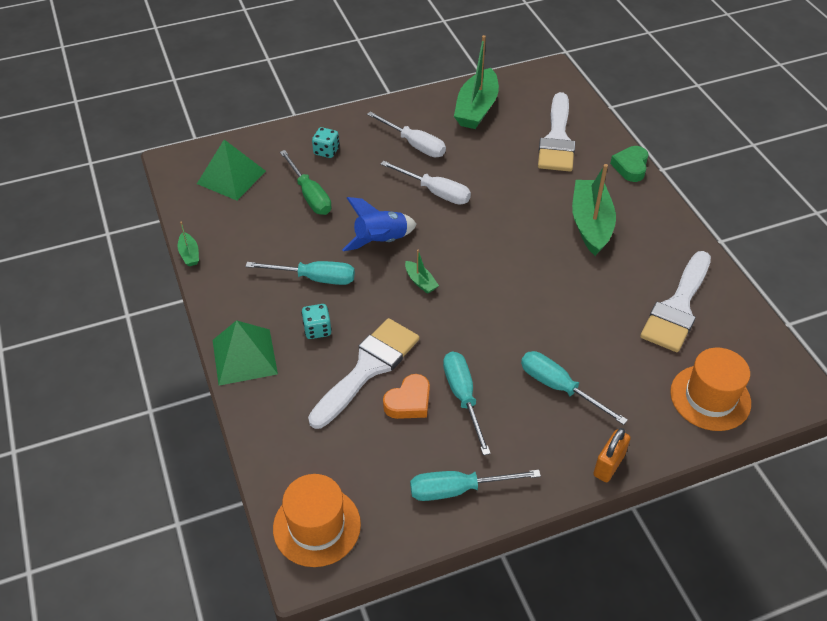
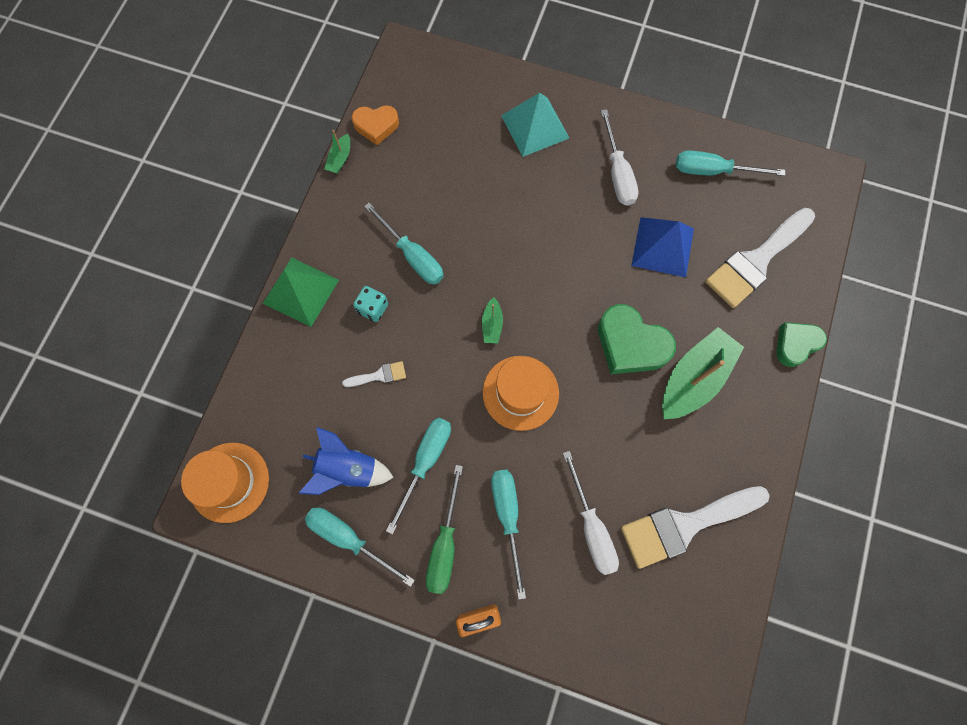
camera: 40 degrees right, 25 degrees up
(231, 177) = (434, 100): green pyramid -> none
(310, 195) = (481, 166): green screwdriver -> green screwdriver (445, 544)
(326, 151) = (535, 126): turquoise dice -> turquoise pyramid
(368, 368) = (379, 375): white brush -> white brush, size x0.44
(381, 241) = (497, 258): blue rocket -> blue rocket (348, 469)
(409, 402) = (382, 431): orange heart -> orange heart (376, 126)
(435, 192) = (588, 240): white screwdriver -> white screwdriver (591, 527)
(476, 108) = (712, 171): green boat -> turquoise screwdriver
(489, 166) = (662, 247): none -> blue pyramid
(529, 231) = (630, 344): none -> green heart
(710, 397) = (622, 631): orange hat -> orange hat (520, 392)

